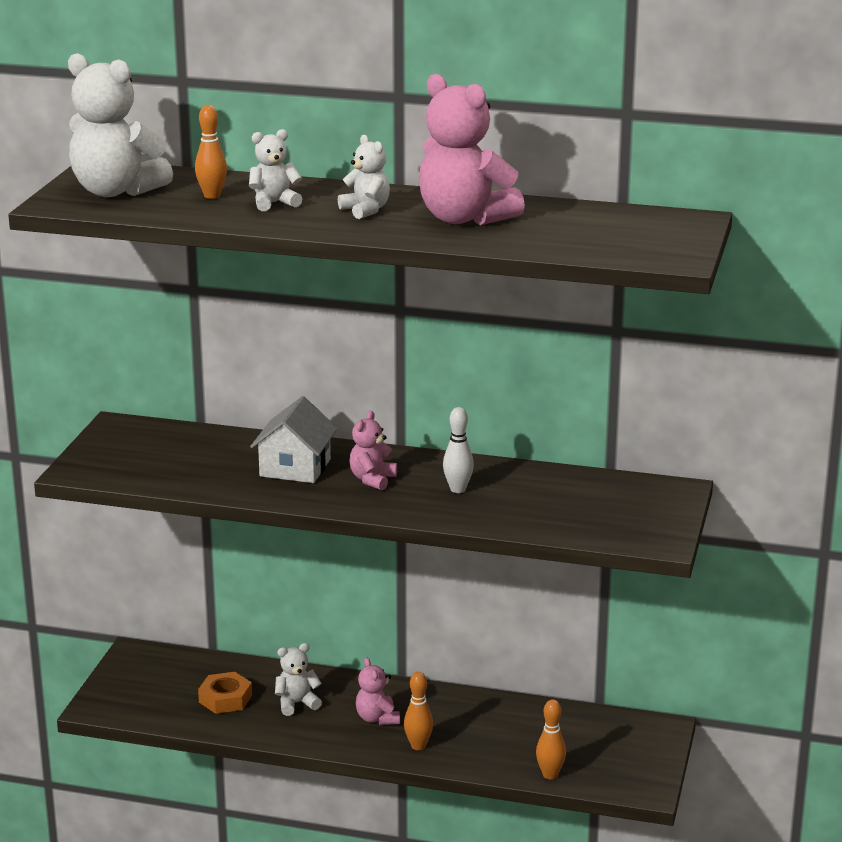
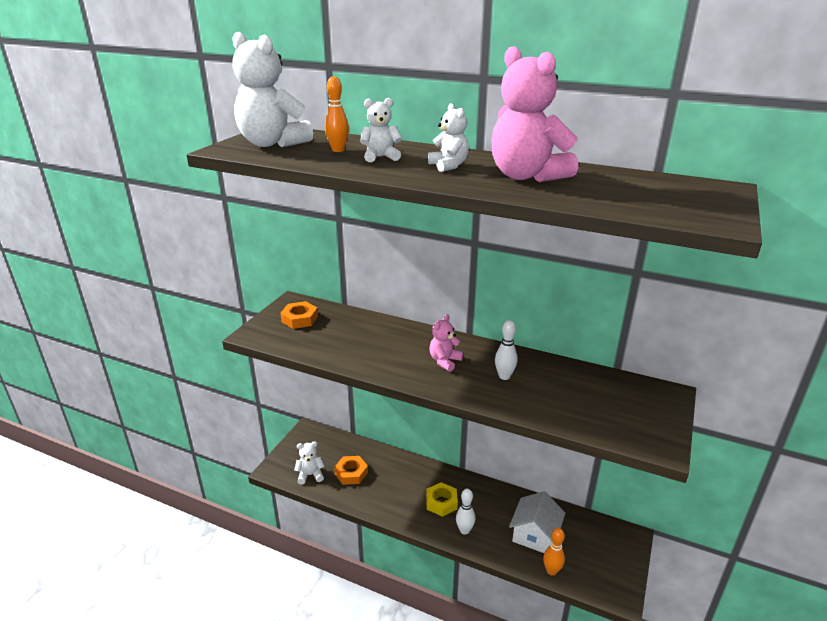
camera: 10 degrees right, 5 degrees up
(140, 446) = (299, 319): none -> orange nut
(295, 468) = (394, 346): white house -> white house (535, 534)
(296, 703) = (393, 483): white teddy bear -> white teddy bear (310, 475)
(377, 718) = (441, 502): pink teddy bear -> yellow nut
(418, 746) = (464, 530): orange bowling pin -> white bowling pin

